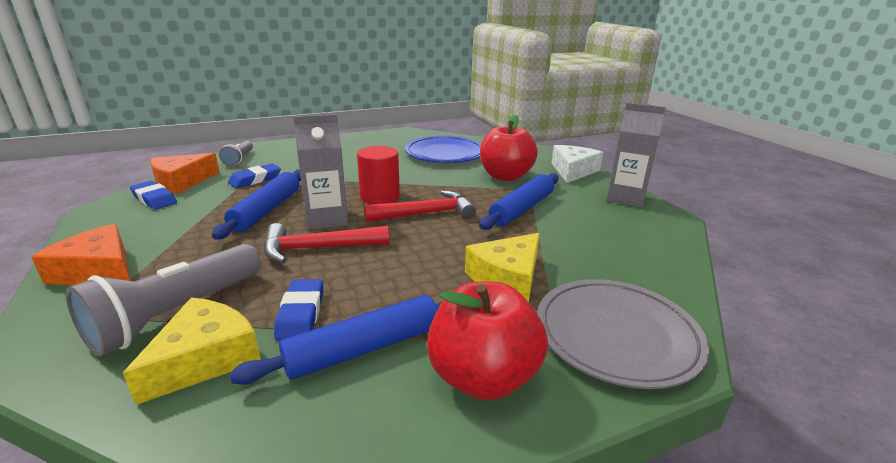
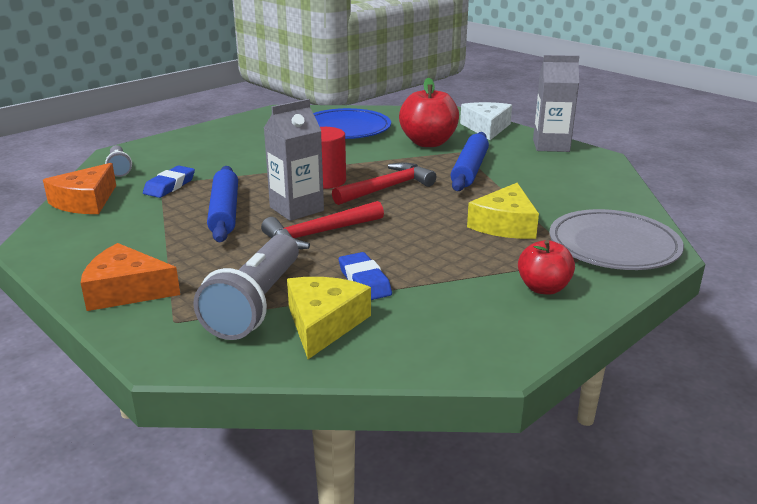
camera: 20 degrees left, 0 degrees up
(154, 199) = (81, 223): blue eraser -> none
(364, 348) = (441, 291): blue rolling pin -> none
(483, 377) = (543, 288): red apple -> red apple, size x0.62

